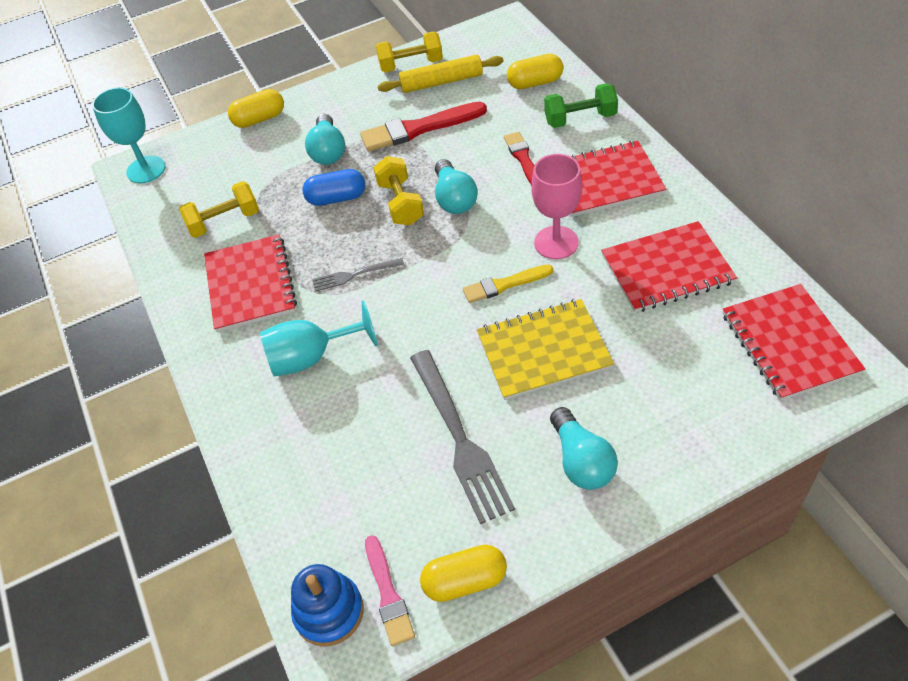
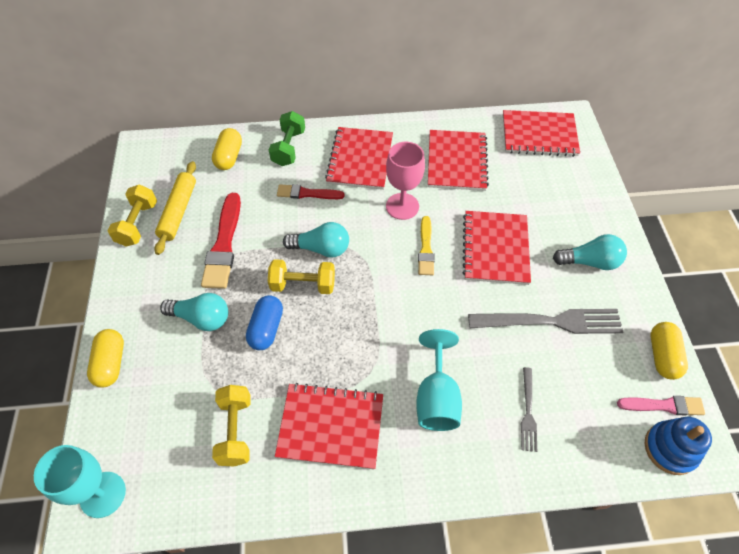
camera: 75 degrees left, 5 degrees up
(353, 275) = (364, 342): grey fork -> grey fork (528, 412)
(543, 351) = (495, 248): yellow notebook -> red notebook

